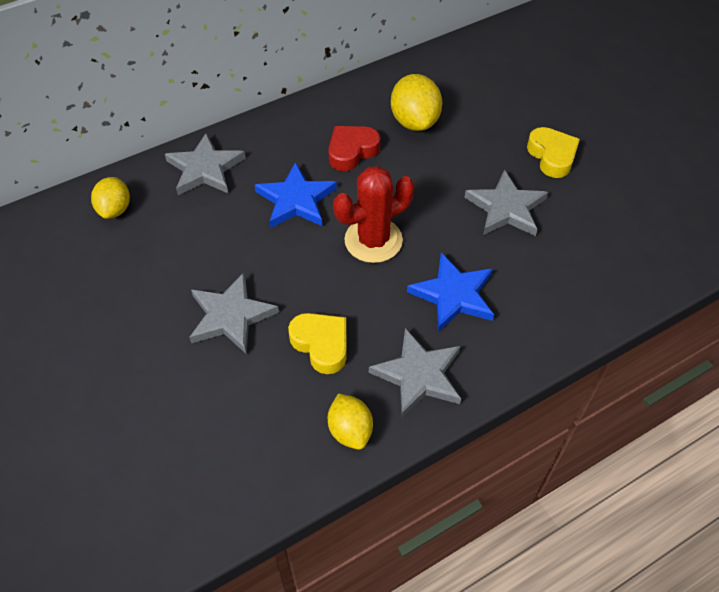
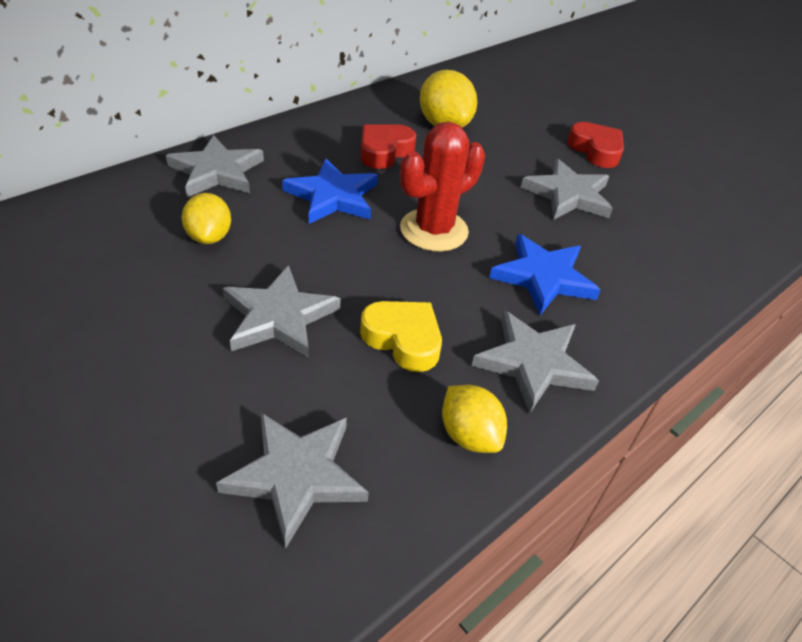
camera: 15 degrees left, 10 degrees down
(115, 209) = (107, 214): yellow lemon -> yellow lemon (209, 237)
(220, 447) = (296, 476): none -> grey star
(552, 156) = (596, 150): yellow heart -> red heart

